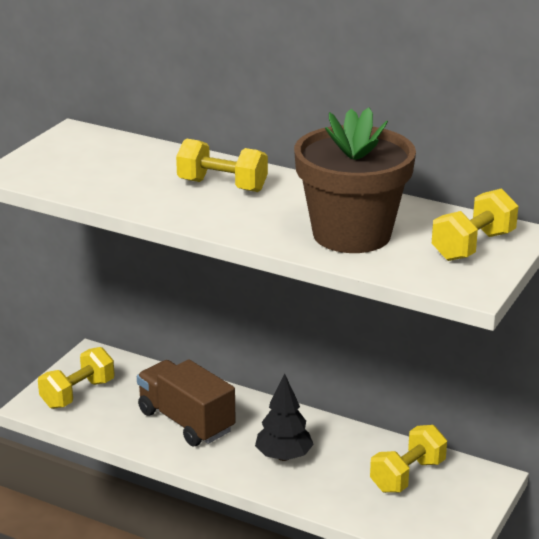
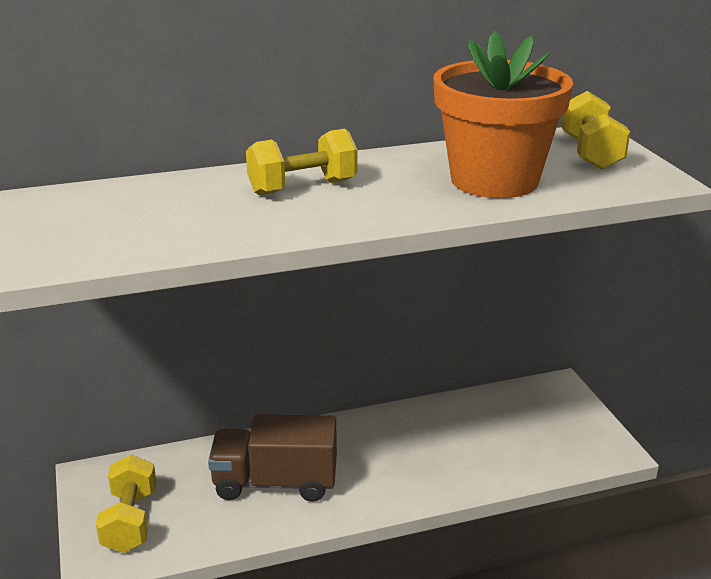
camera: 45 degrees left, 0 degrees up
(283, 456) = (401, 461): black tree -> none
(351, 234) = (494, 180): brown flower pot -> orange flower pot
(407, 475) = (508, 418): yellow dumbbell -> none

